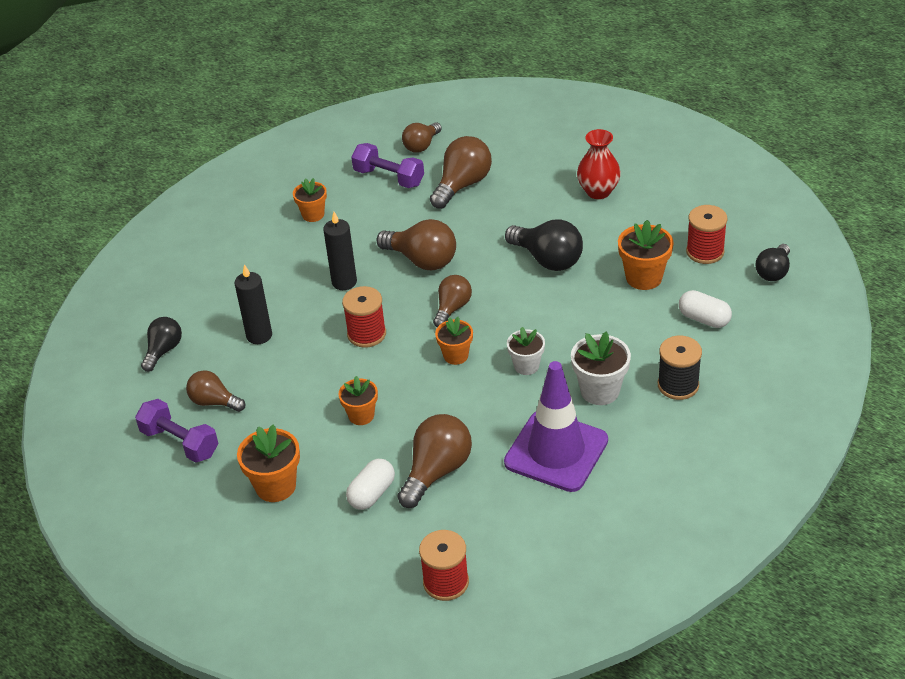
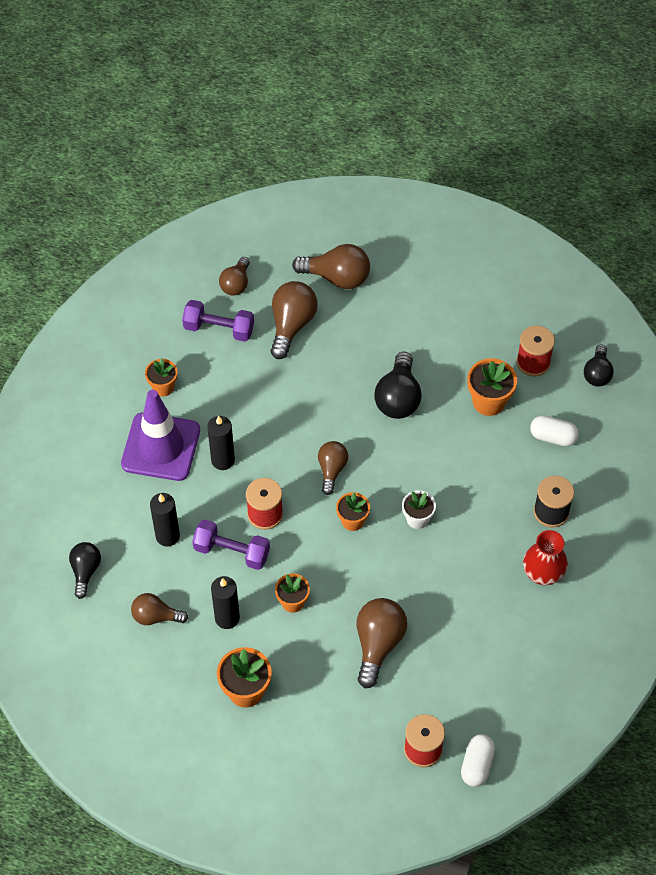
camera: 20 degrees left, 15 degrees up
(180, 442) = (143, 665): purple dumbbell -> purple dumbbell (232, 552)
(286, 417) = (227, 618): none -> black candle
(372, 494) = (331, 679): white capsule -> white capsule (477, 765)
(422, 260) = (285, 421): brown light bulb -> brown light bulb (337, 277)
(547, 259) = (398, 398): black light bulb -> black light bulb turned 75 degrees clockwise
(556, 451) = (471, 602): purple traffic cone -> purple traffic cone (161, 447)
(598, 191) = (419, 310): red vase -> red vase (542, 573)
(600, 391) = (488, 532): white flower pot -> none

